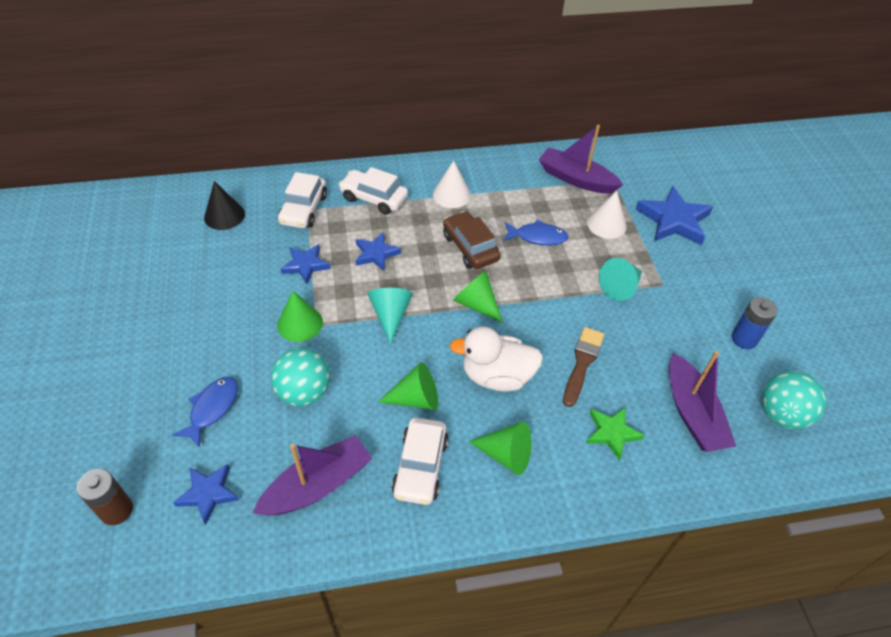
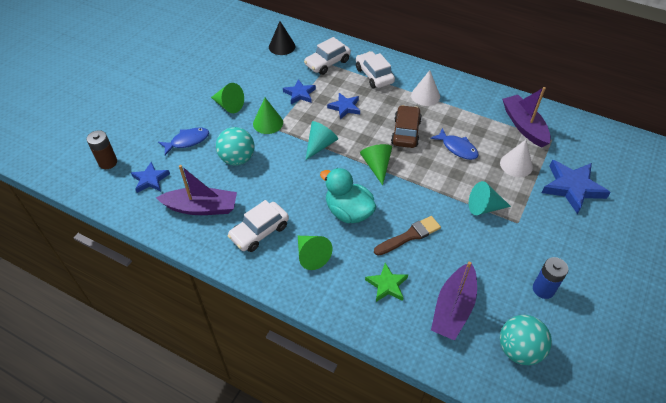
camera: 40 degrees right, 0 degrees up
(416, 398) = (291, 196): green cone -> green cone (229, 105)
(496, 376) = (348, 212): white duck -> turquoise duck

